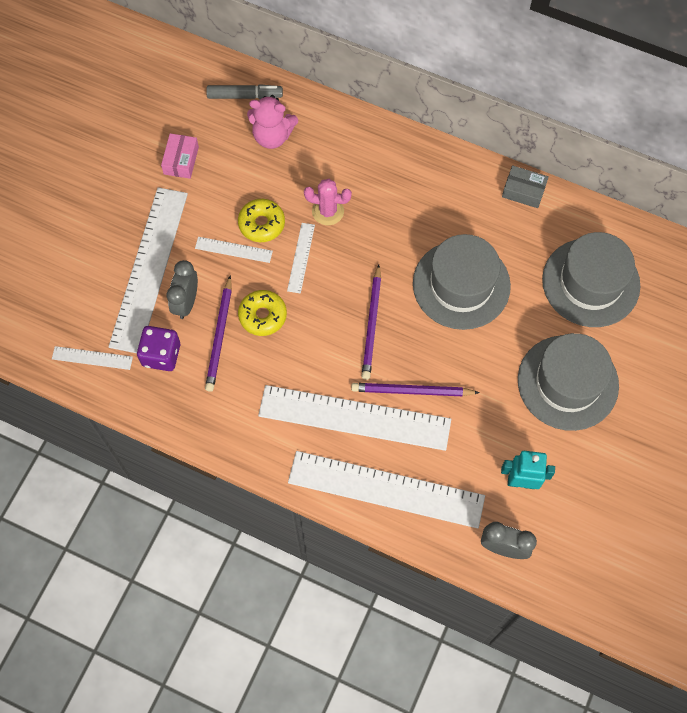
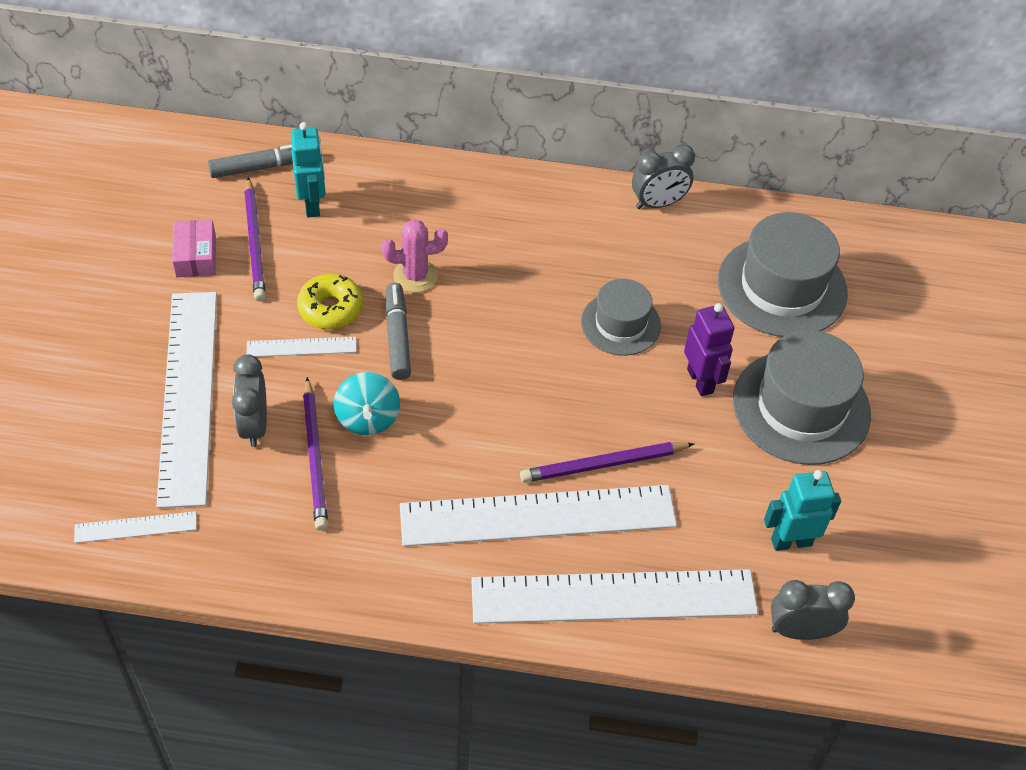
camera: 20 degrees left, 15 degrees down
(161, 355) = (238, 500): purple dice -> none
(262, 316) = (368, 418): yellow donut -> turquoise spinning top
(272, 136) = (312, 205): pink teddy bear -> turquoise robot
(301, 257) = (397, 337): white ruler -> grey marker
(372, 324) = (521, 396): purple pencil -> purple pencil (255, 242)
(461, 284) = (620, 324): grey hat -> grey hat, size x0.60
(503, 344) = (700, 381): none -> purple robot
(523, 191) = (658, 203): grey box -> grey clock

